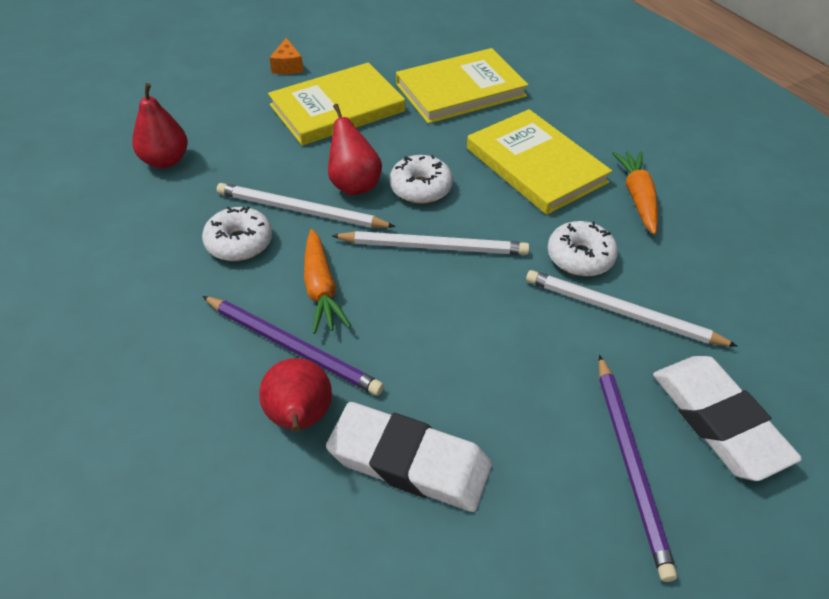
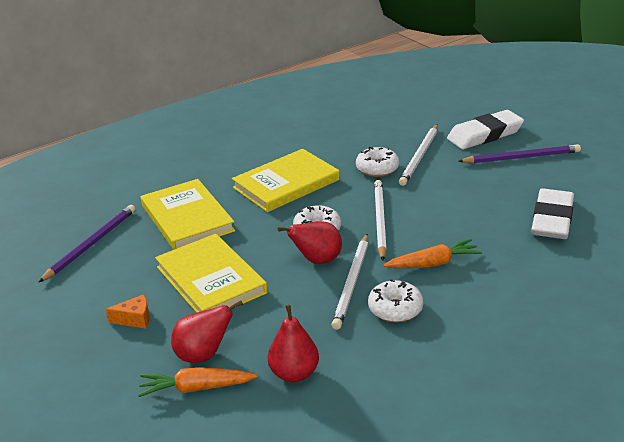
camera: 90 degrees left, 15 degrees down
(292, 347) = (489, 269): purple pencil -> purple pencil (91, 244)
(299, 418) = (542, 259): red pear -> red pear (203, 355)
(637, 197) = (316, 149): orange carrot -> orange carrot (196, 388)

